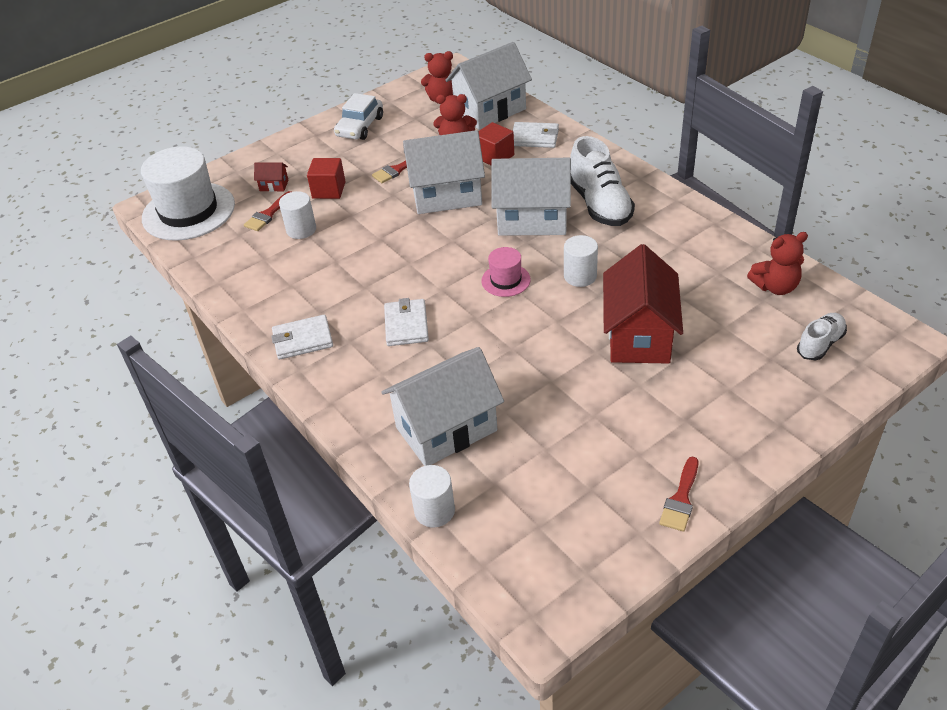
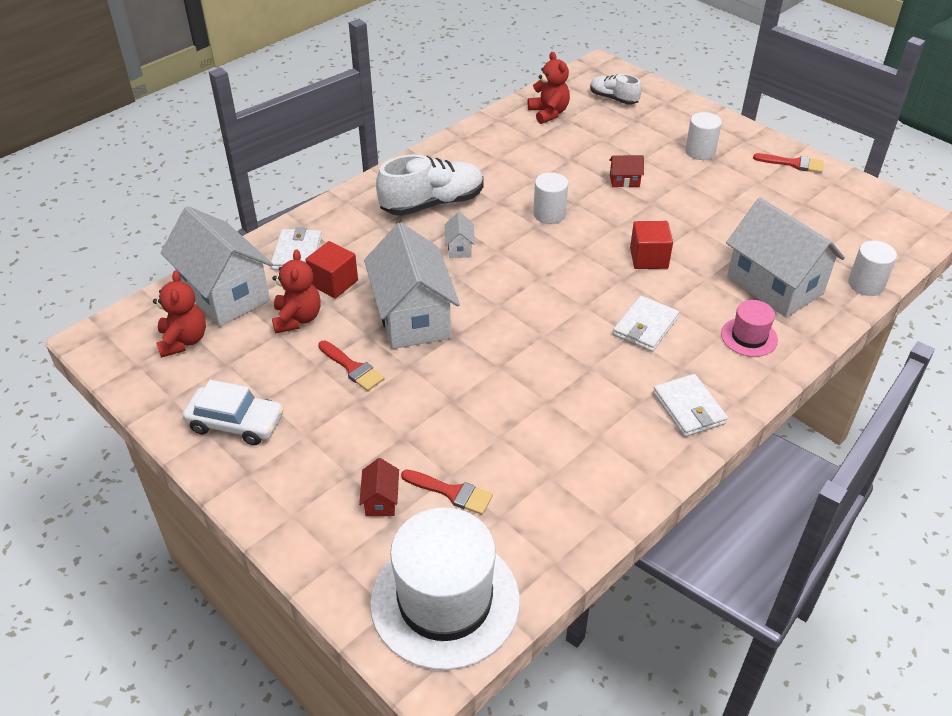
camera: 100 degrees left, 0 degrees up
(301, 230) = (485, 447): white cylinder -> white cylinder (700, 152)
(329, 190) = (396, 433): red cube -> red cube (648, 258)
(406, 325) = (645, 326): white wallet -> white wallet turned 45 degrees counterclockwise
(506, 280) = (562, 261): pink hat -> pink hat (749, 337)
(532, 220) = (459, 248): white house -> white house, size x0.41
(639, 335) = (624, 181): red house -> red house, size x0.41

